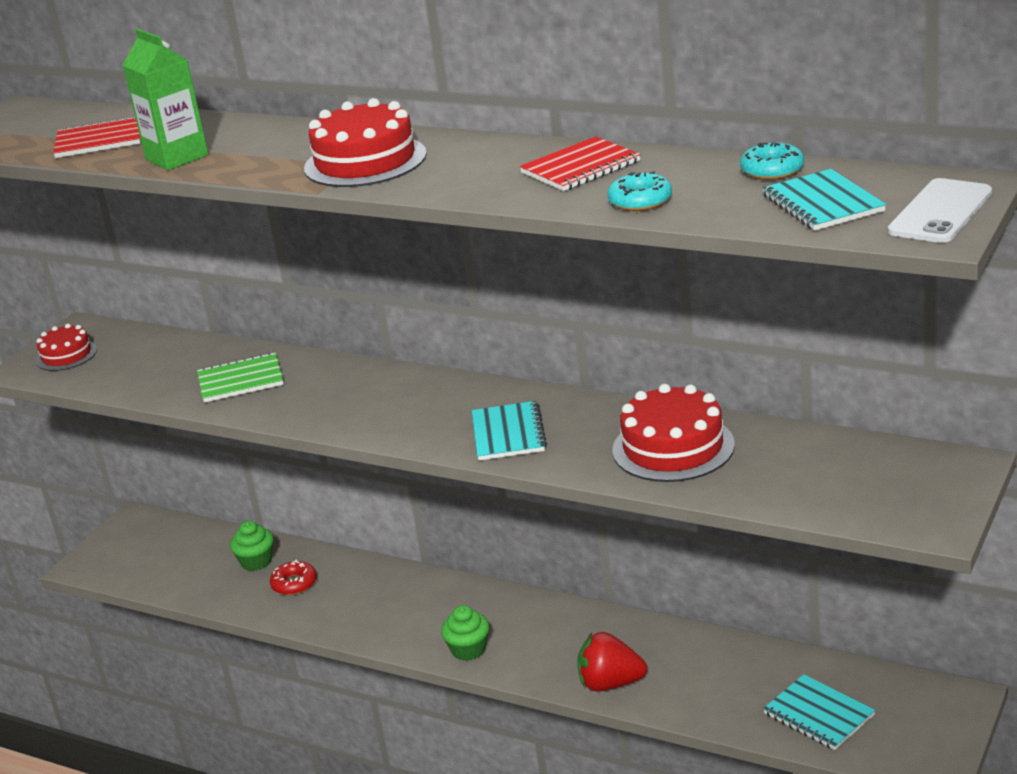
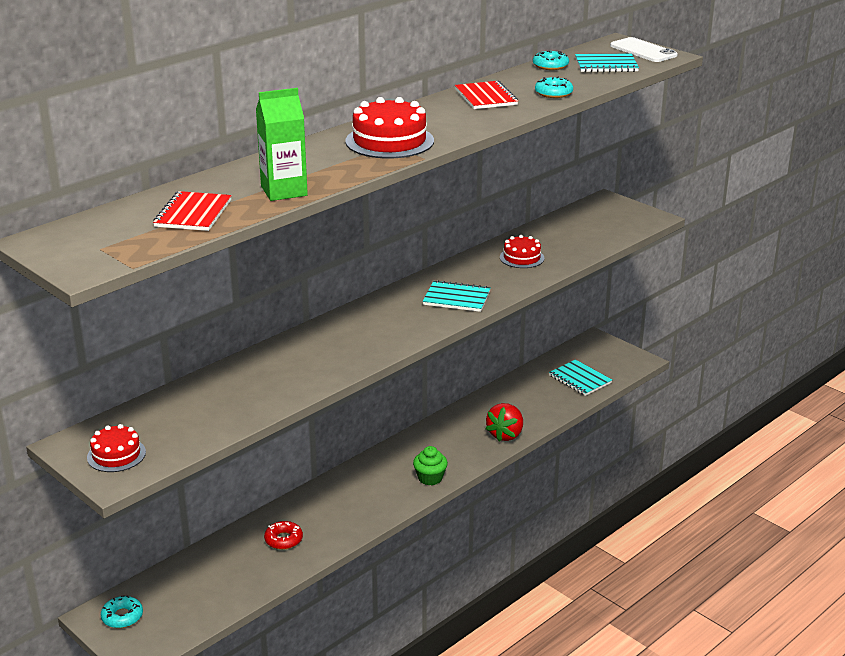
camera: 75 degrees left, 0 degrees up
(135, 534) = (122, 617): none -> turquoise donut
(241, 380) = (269, 379): green notebook -> none
(256, 561) = (234, 554): green cupcake -> none
(673, 447) = (521, 258): red cake -> red cake, size x0.60
(818, 714) = (580, 379): turquoise notebook -> turquoise notebook turned 75 degrees clockwise

